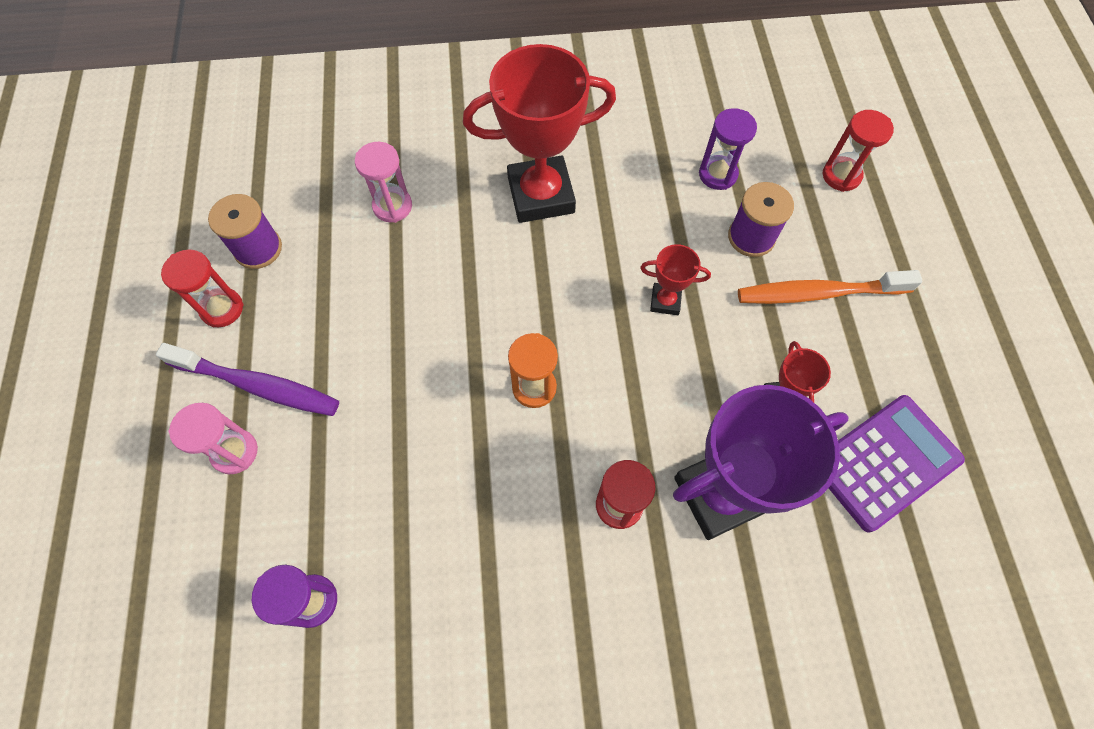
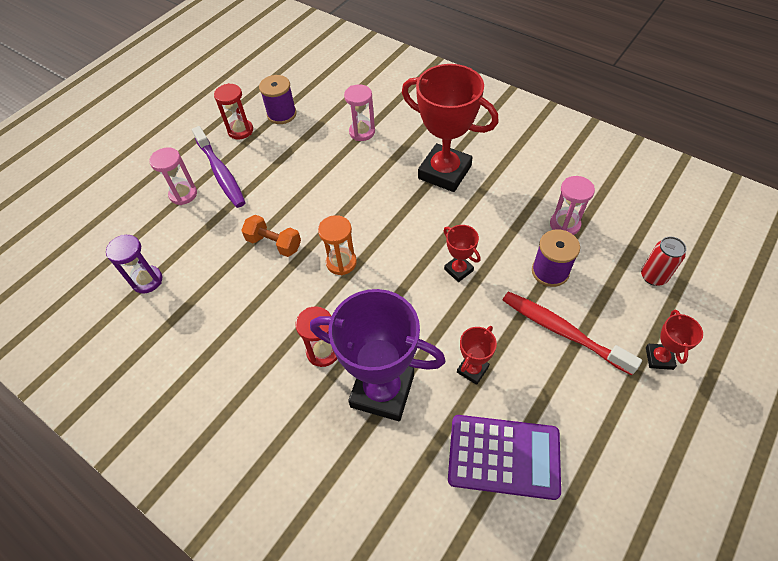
camera: 45 degrees right, 10 degrees down
(430, 425) = (274, 243): none -> orange dumbbell
(718, 174) = (564, 224): purple hourglass -> pink hourglass
(818, 293) = (562, 331): orange toothbrush -> red toothbrush
(841, 176) = (653, 276): red hourglass -> red can
(916, 257) = (659, 358): none -> red trophy

